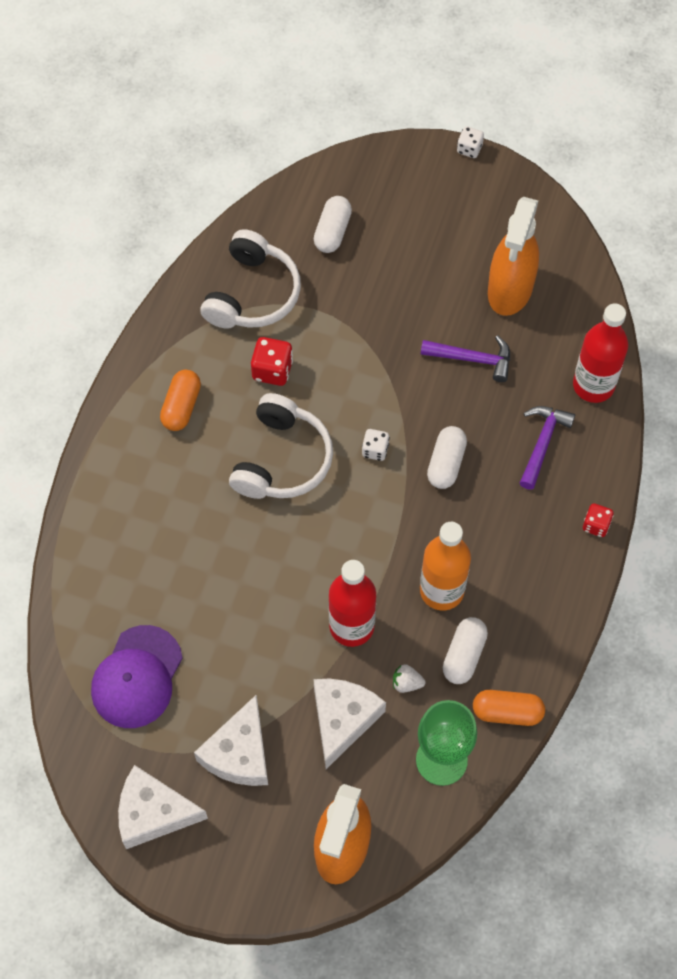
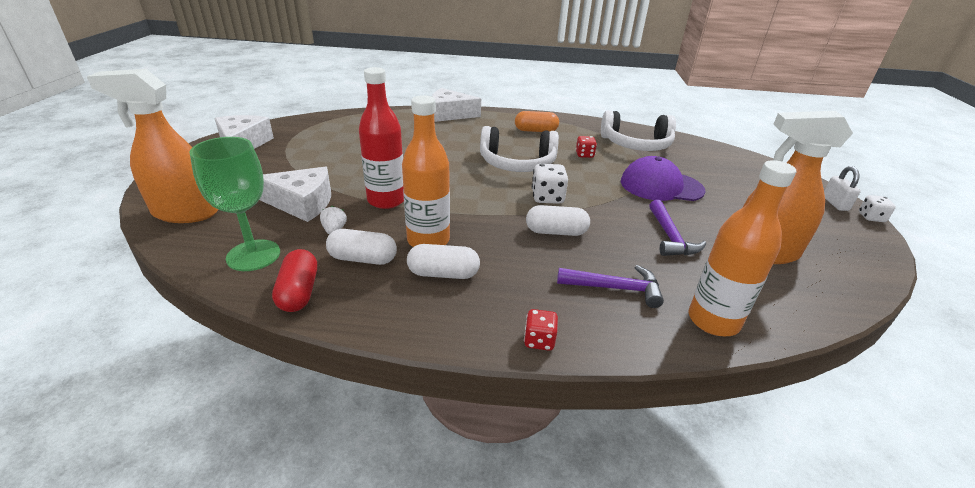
camera: 75 degrees right, 30 degrees down
(137, 677) = (341, 133): purple cap -> purple cap (661, 186)
(239, 753) = (281, 167): white cheese -> white cheese (450, 114)
(272, 370) = (584, 155): red dice -> red dice, size x0.65
(332, 232) = (715, 166): white capsule -> white capsule (443, 274)
(375, 450) = (547, 197): white dice -> white dice, size x1.53
(437, 162) = (835, 203): none -> white padlock
(507, 712) = (299, 292): orange capsule -> red capsule
(593, 385) = (713, 321): red bottle -> orange bottle

